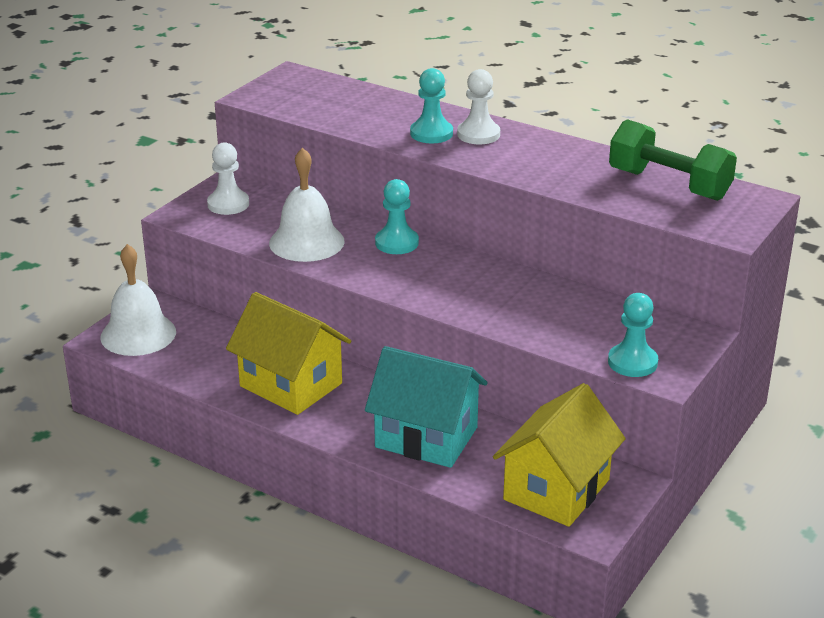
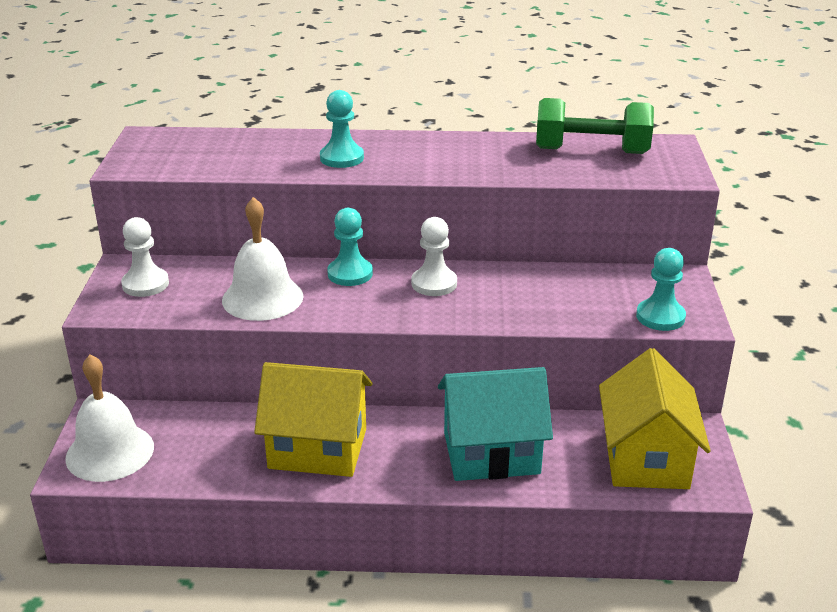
camera: 30 degrees left, 0 degrees up
(478, 134) = (385, 149): white pawn -> white pawn (434, 284)

